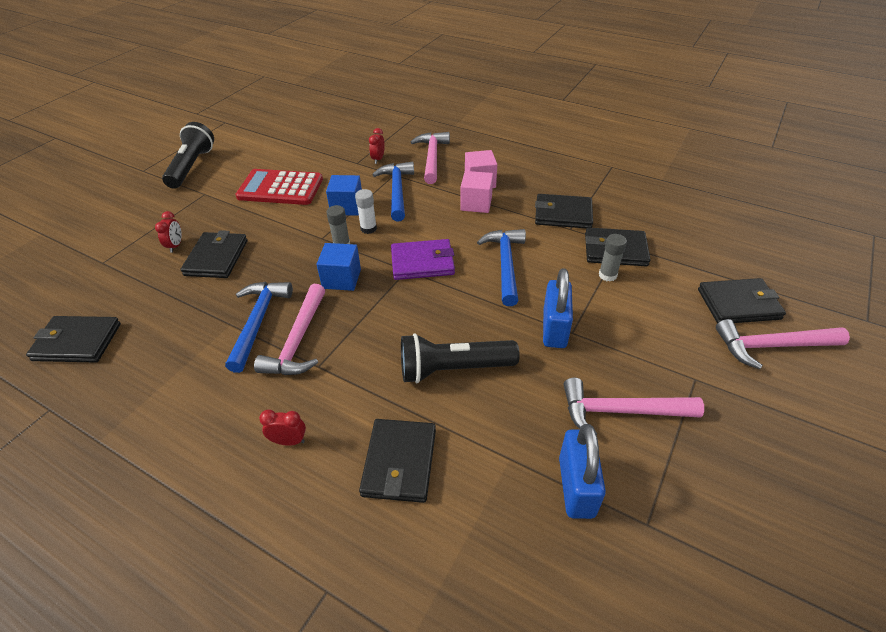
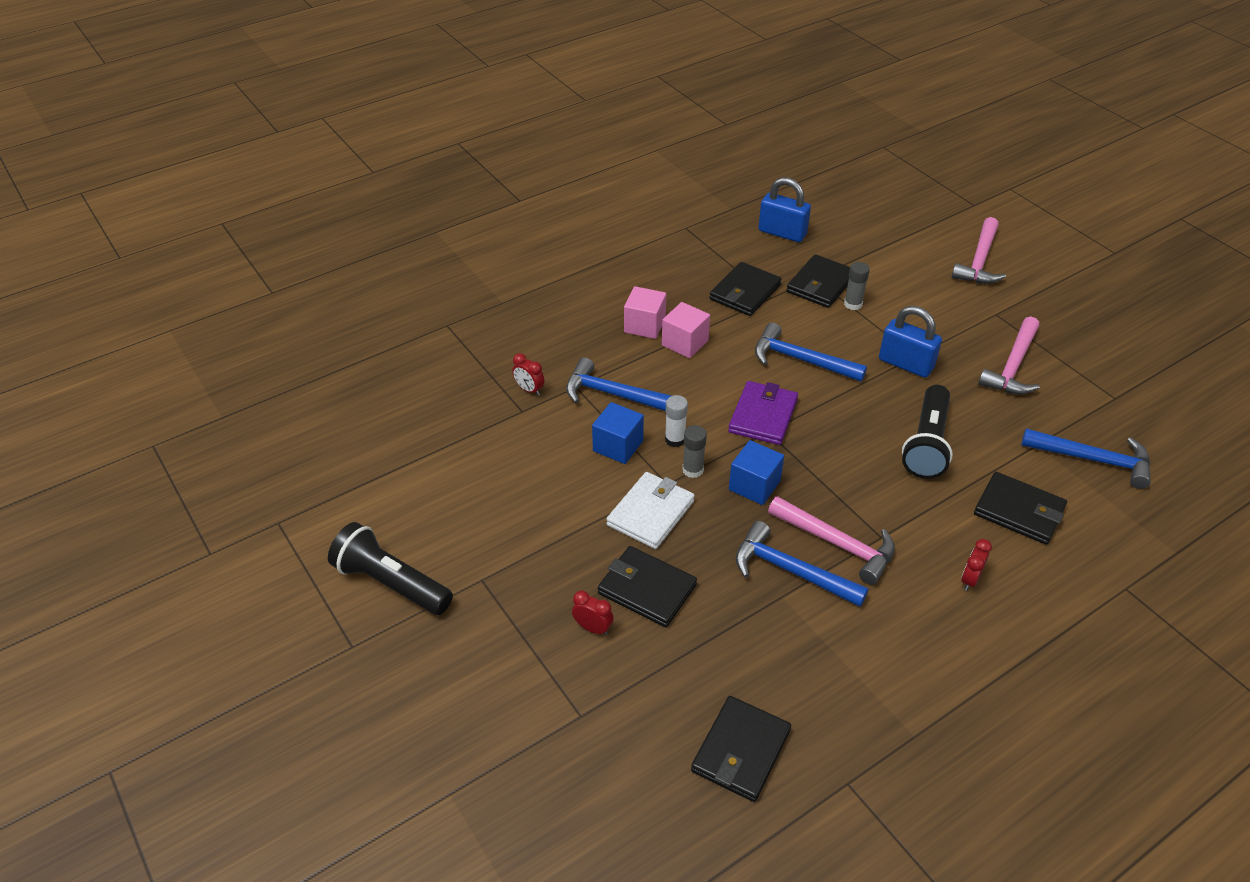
camera: 65 degrees left, 0 degrees up
(280, 188) = (528, 497): red calculator -> none
(289, 239) = (651, 513): none -> white wallet
(432, 158) = (564, 345): pink hammer -> none
(519, 518) = (1092, 459): none -> blue hammer
(576, 487) = (1074, 419): blue padlock -> blue padlock (782, 233)
(738, 304) = (927, 253): black wallet -> none

